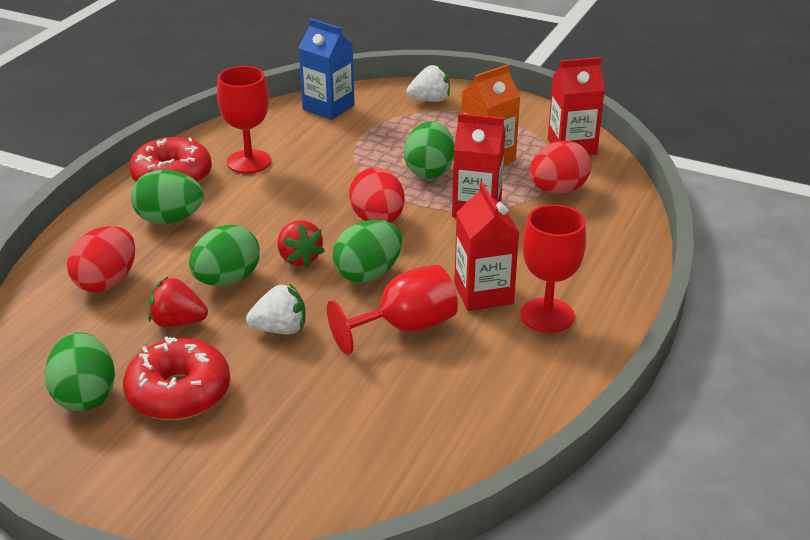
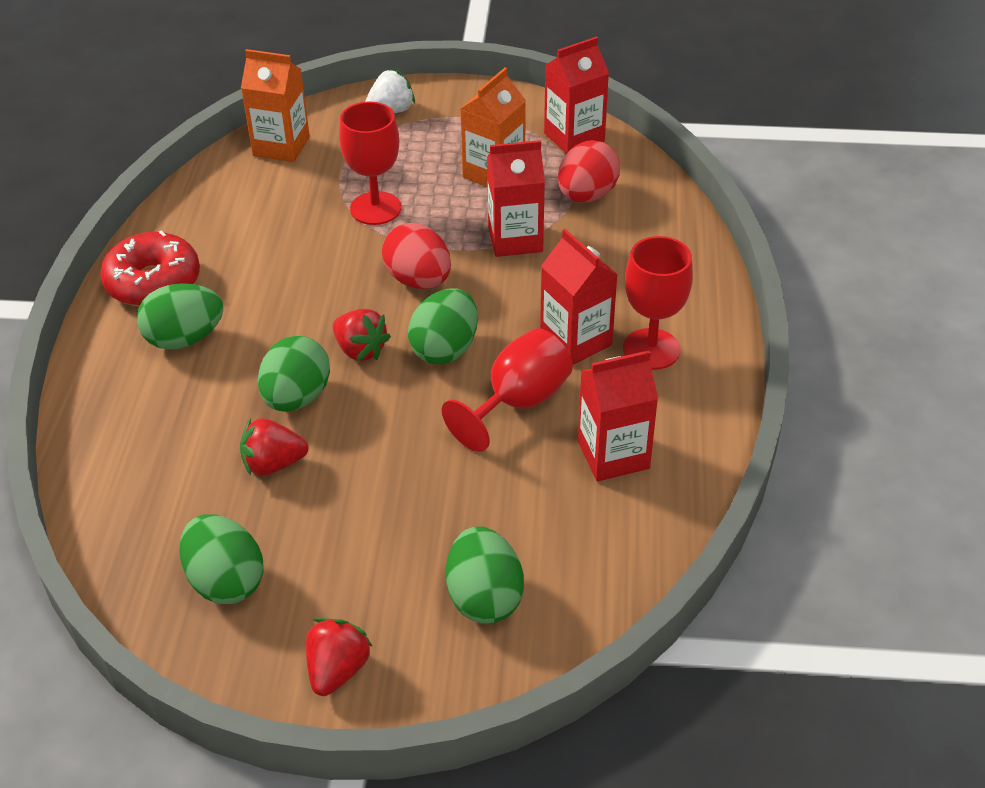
camera: 20 degrees left, 10 degrees up
(107, 282) = (161, 437): red egg -> none
(127, 488) = (337, 670): none -> red strawberry
(179, 393) = (326, 547): red donut -> none
(249, 162) = (231, 240): red goblet -> red goblet (375, 208)
(280, 329) = (389, 441): white strawberry -> none
(328, 107) = (281, 146): blue carton -> orange carton
(429, 171) = (440, 204): green egg -> green egg (484, 597)
(464, 388) = (613, 455): none -> red carton

